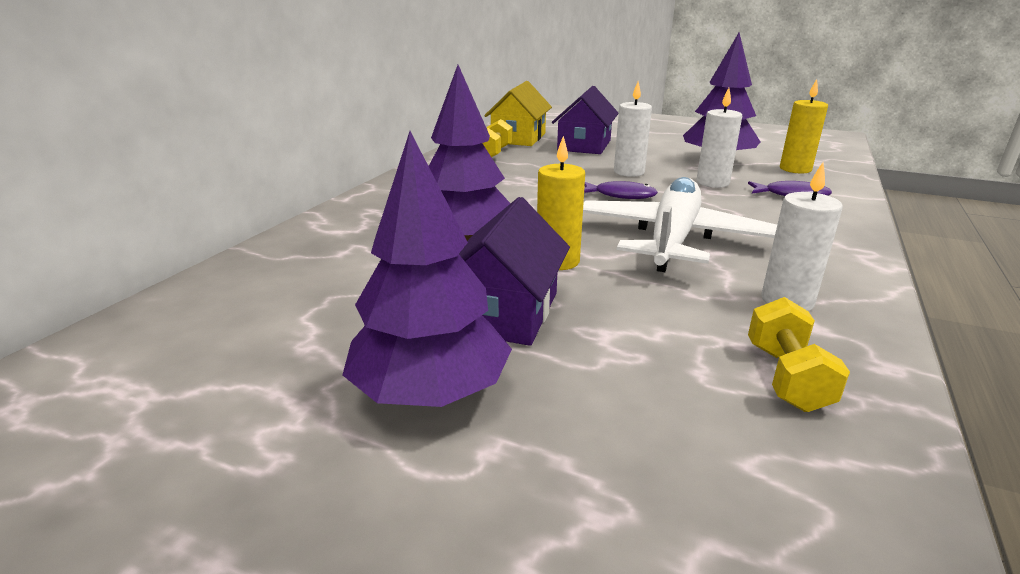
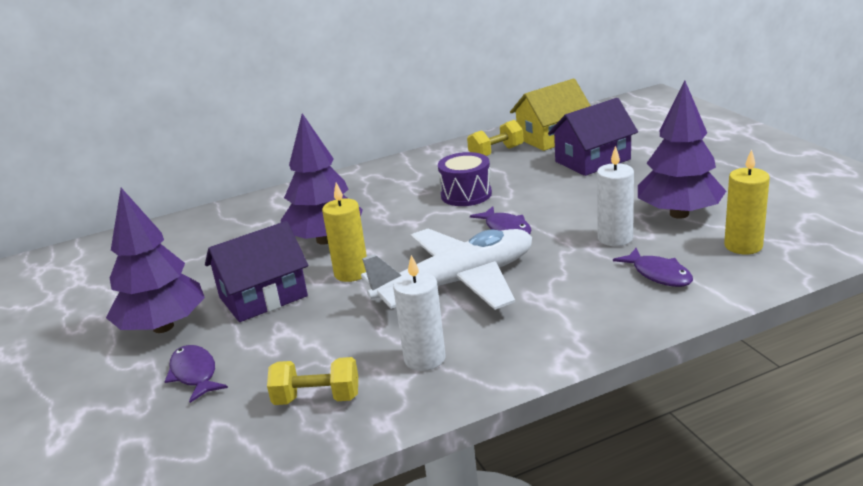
camera: 45 degrees right, 0 degrees up
(531, 182) = (466, 194): none -> purple drum
(597, 424) = (194, 374): none -> purple fish
(629, 172) = (565, 204): white candle -> none
(786, 377) = (317, 398): yellow dumbbell -> yellow dumbbell turned 45 degrees clockwise

